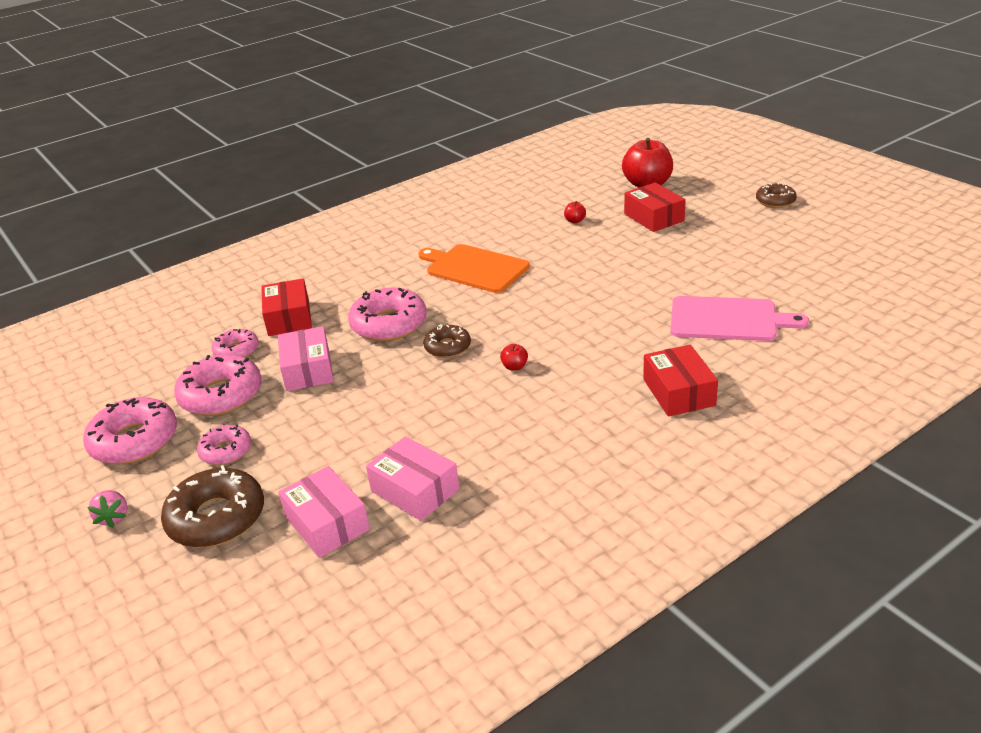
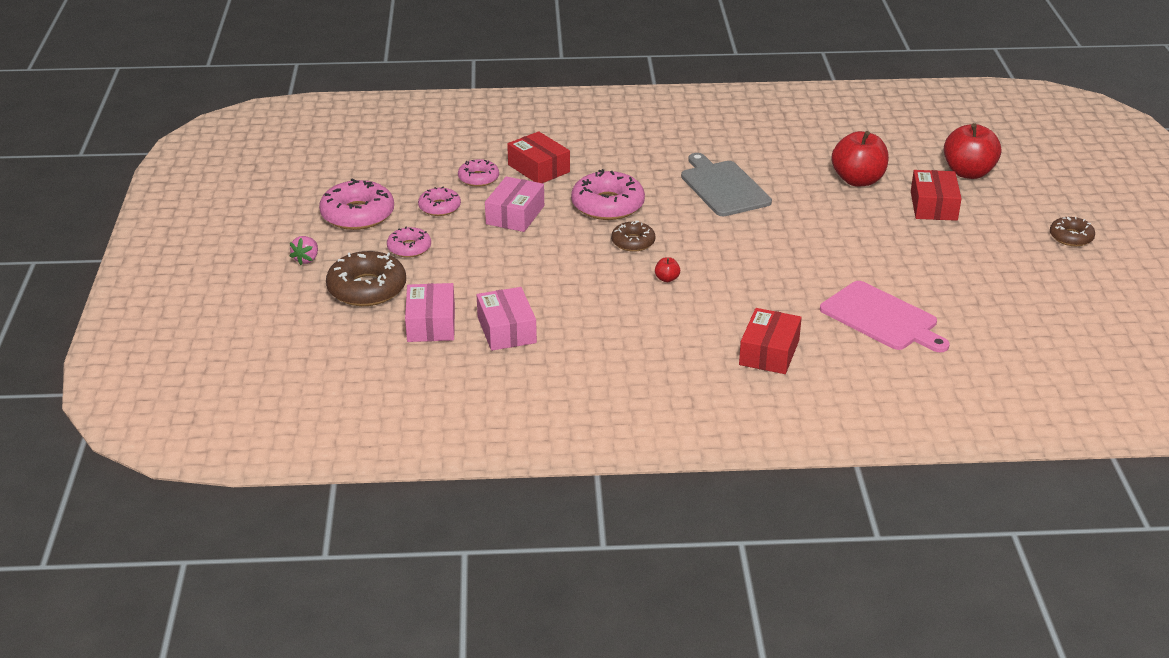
camera: 30 degrees right, 0 degrees up
(221, 395) = (439, 207): pink donut -> pink donut, size x0.58
(289, 318) = (538, 168): red box -> red box turned 60 degrees counterclockwise
(474, 268) = (723, 187): orange cutting board -> grey cutting board
(575, 221) = (858, 180): red apple -> red apple, size x2.42

